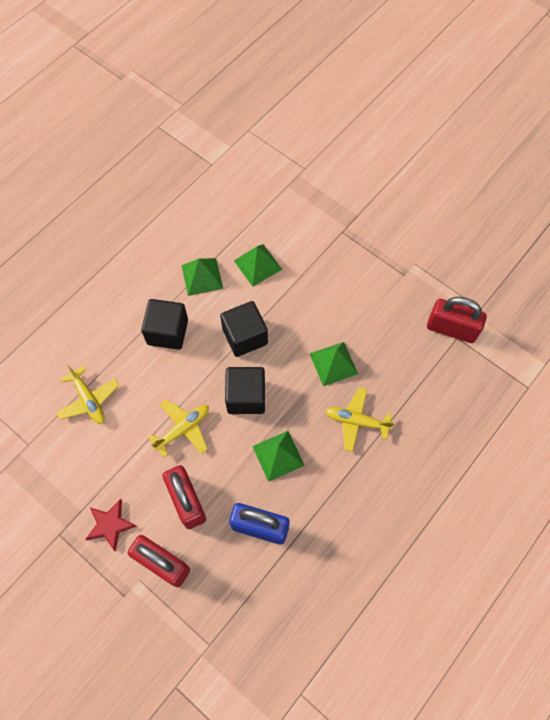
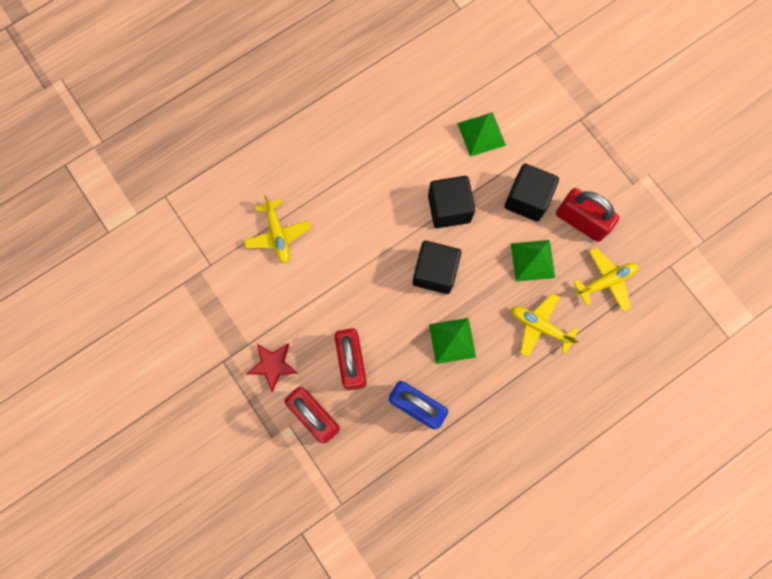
camera: 15 degrees right, 10 degrees up
(167, 332) = (371, 184): black cube -> black cube (527, 199)
(183, 429) = (364, 289): yellow plane -> yellow plane (606, 281)
(202, 276) = (420, 133): green pyramid -> none
(451, 329) = (666, 255): red padlock -> red padlock (581, 221)

